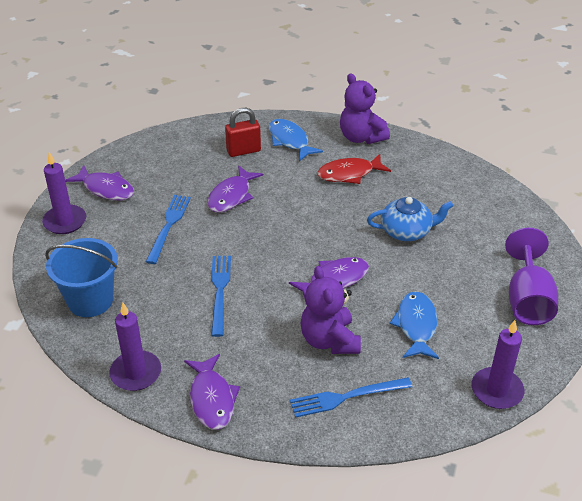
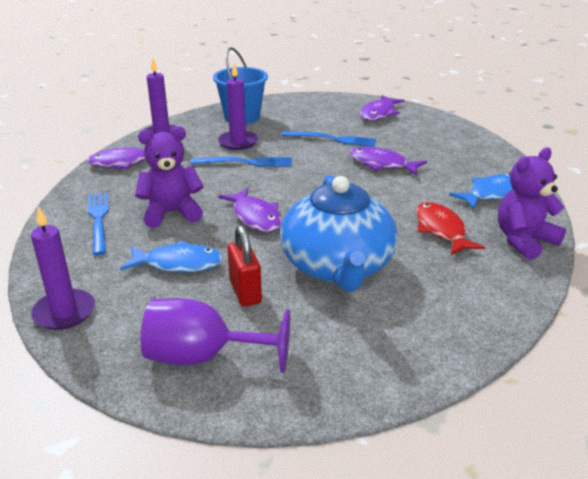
camera: 90 degrees right, 10 degrees down
(65, 221) = (333, 103): purple candle -> purple candle (238, 142)
(243, 151) = (460, 169): red padlock -> red padlock (245, 292)
(407, 231) = (337, 266): blue teapot -> blue teapot, size x1.77

